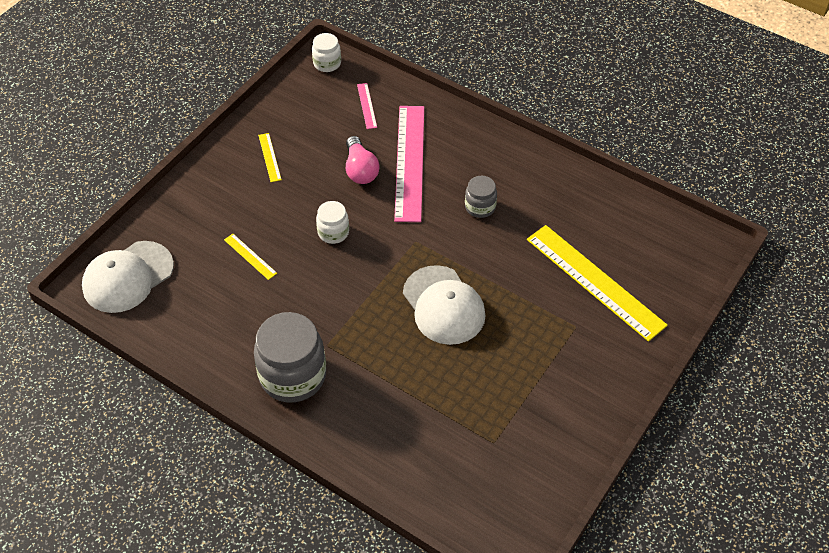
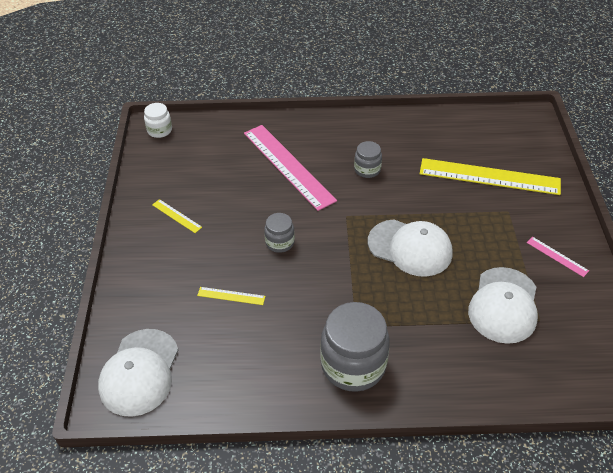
camera: 35 degrees left, 5 degrees down
(333, 232) = (280, 242): white jar -> grey jar
(360, 170) = (257, 189): pink light bulb -> none
(366, 106) = (218, 144): pink ruler -> pink ruler (557, 256)
(474, 409) = (503, 305): none -> white cap

